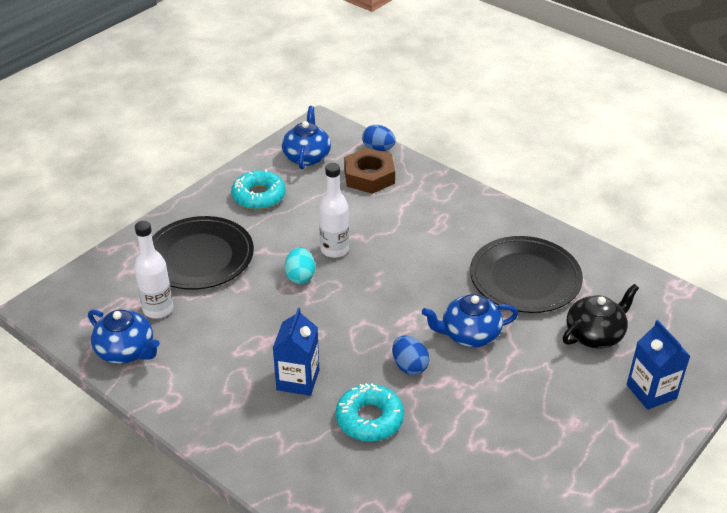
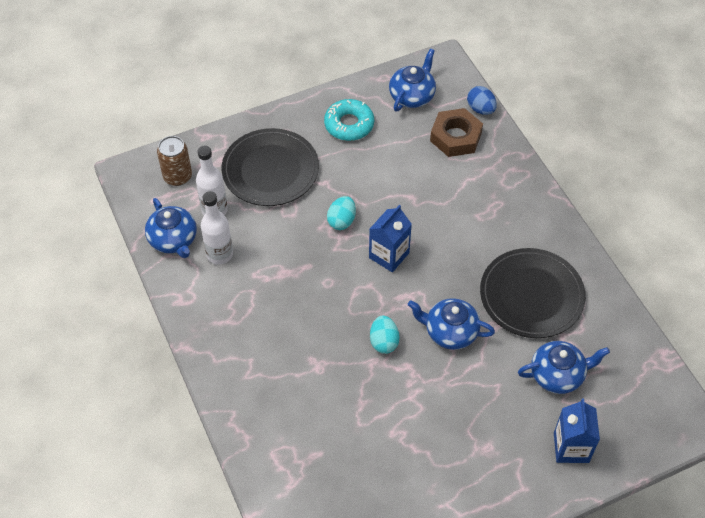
camera: 25 degrees right, 15 degrees up
(99, 292) = (177, 176): none -> brown can
(298, 380) = (289, 319): blue carton -> blue carton (389, 255)
(334, 250) = (384, 204): white bottle -> white bottle (219, 254)
(369, 419) = (326, 376): turquoise donut -> none
(409, 366) = (384, 342): blue egg -> turquoise egg
(595, 334) = (558, 375): black teapot -> blue teapot

